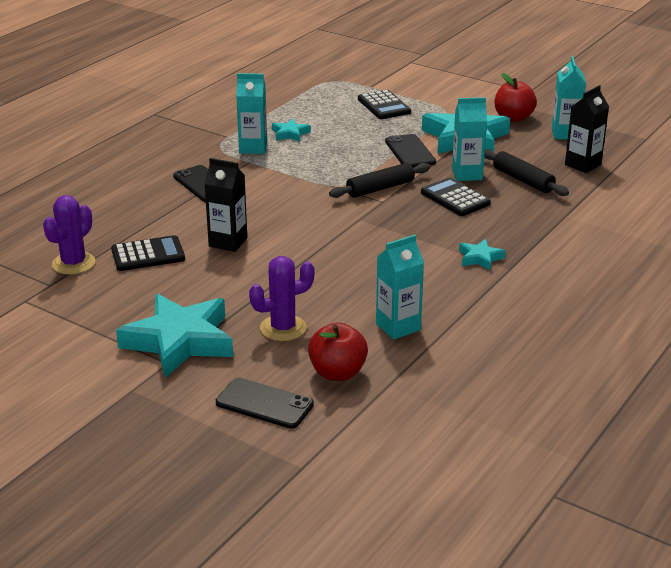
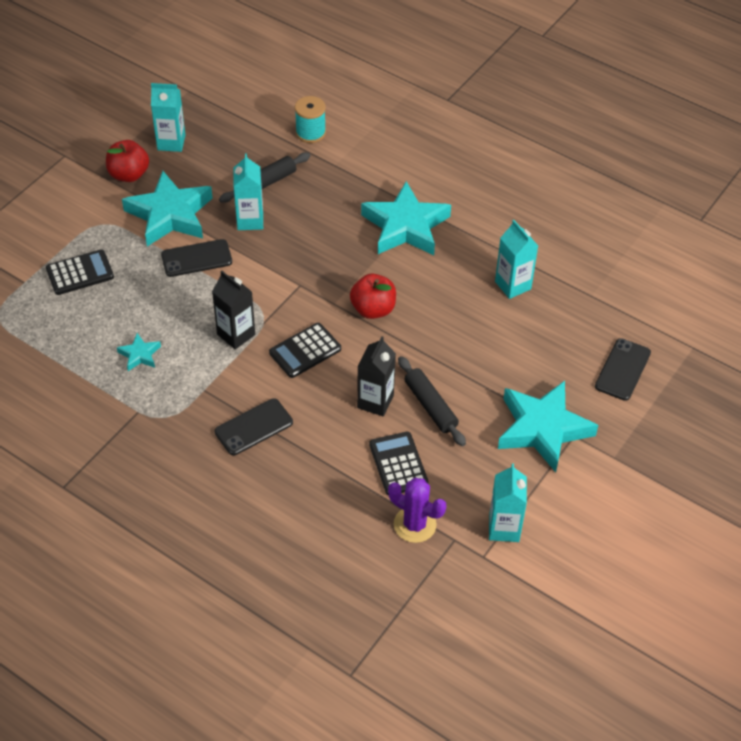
camera: 90 degrees left, 20 degrees up
(253, 148) = (171, 387): turquoise carton -> turquoise carton (504, 528)
(283, 328) = (519, 359): purple cactus -> none
(337, 373) = (578, 325): red apple -> red apple (373, 309)
(380, 188) = (274, 285): black rolling pin -> black rolling pin (430, 406)
(455, 198) = (297, 233): black calculator -> black calculator (305, 351)
(480, 258) = (405, 226): turquoise star -> turquoise star, size x2.23
(583, 165) = (238, 140): black carton -> black carton (236, 334)
(611, 202) = (310, 133): none -> turquoise spool

